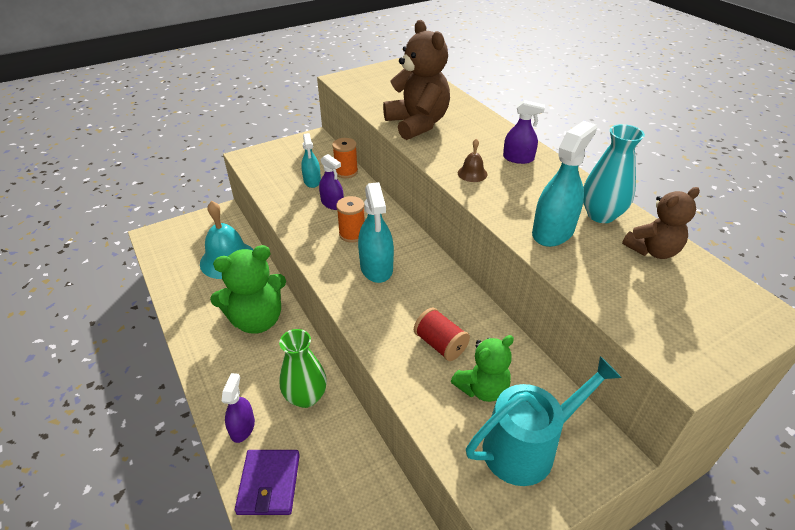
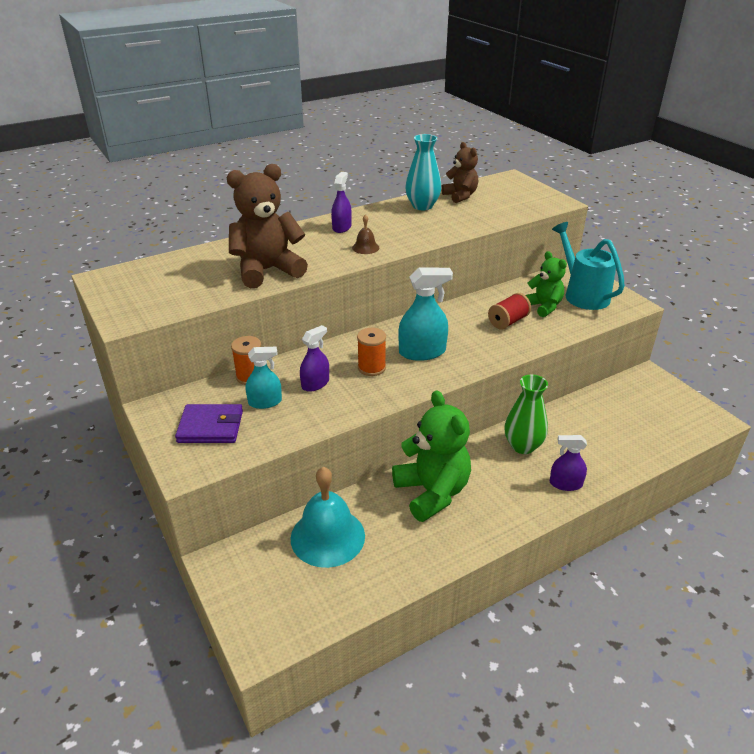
camera: 90 degrees left, 5 degrees down
(269, 484) = (610, 460): purple wallet -> purple wallet (210, 427)
(553, 232) = (445, 223): turquoise spray bottle -> none

